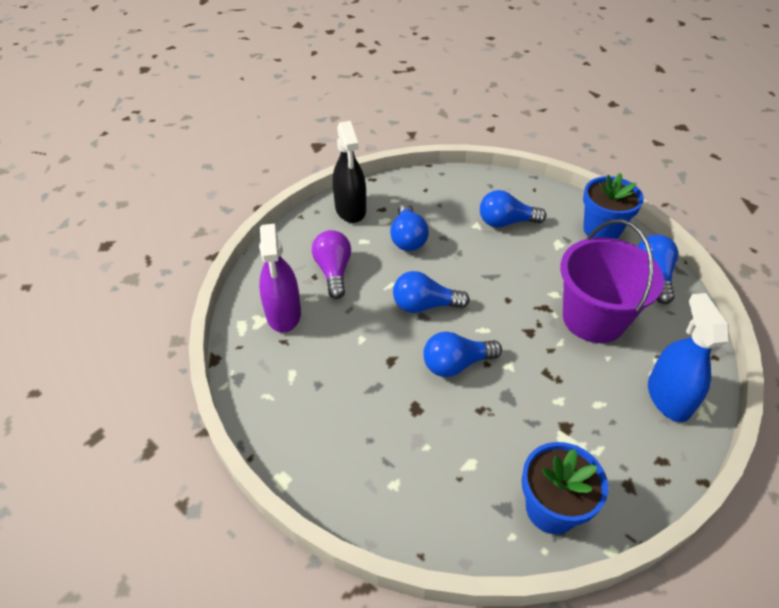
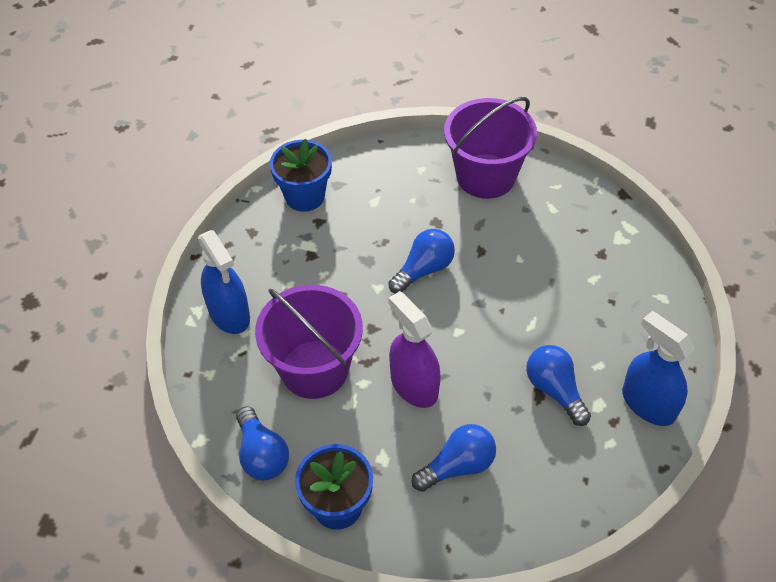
camera: 155 degrees right, 5 degrees up
(283, 313) = (605, 253): purple spray bottle -> purple spray bottle (414, 385)
(329, 440) = (486, 176): none -> purple bucket
(333, 271) = (598, 314): purple light bulb -> none
(350, 209) = (648, 404): black spray bottle -> blue spray bottle
(424, 305) = (485, 314): blue light bulb -> none

